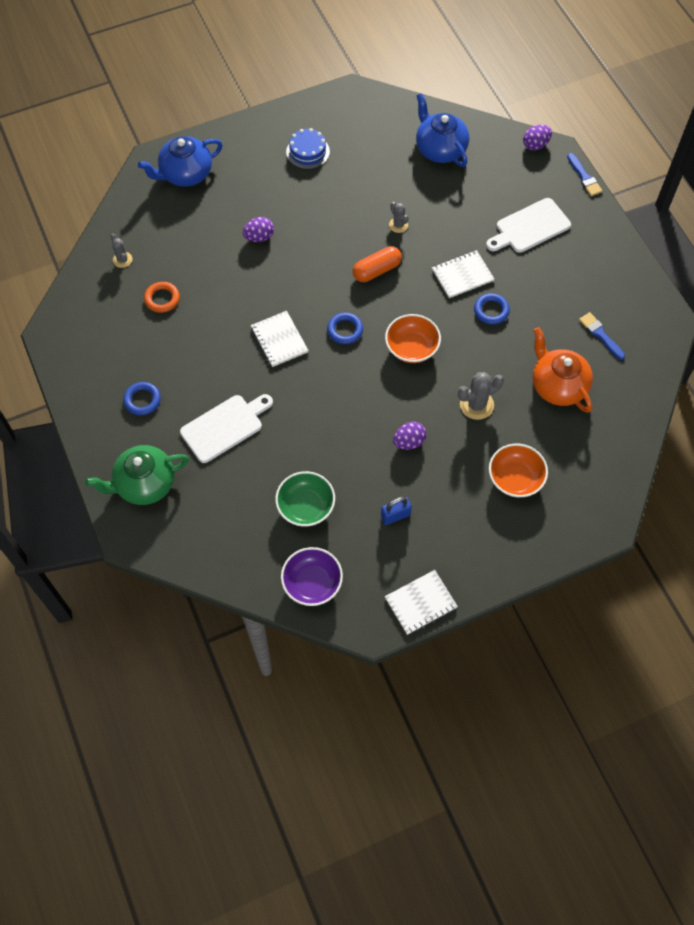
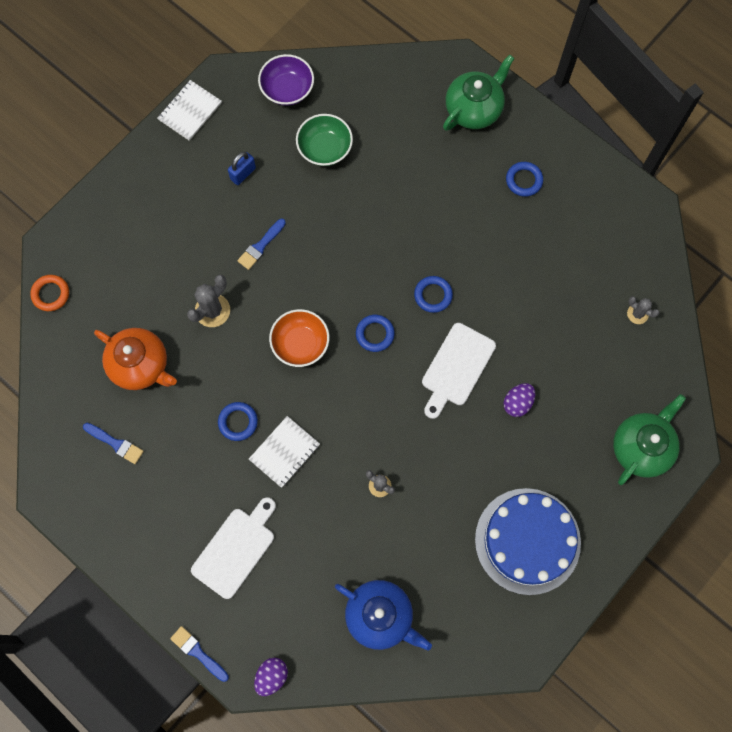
camera: 155 degrees right, 10 degrees up
(162, 299) = (571, 288): orange ring -> orange ring (51, 294)
(185, 174) = (641, 447): blue teapot -> green teapot
(225, 427) = (435, 188): white cutting board -> white cutting board (456, 368)
(279, 340) = (433, 295): white notebook -> blue ring
(308, 152) = (527, 541): blue cake -> blue cake, size x1.95
(376, 270) = (376, 418): orange capsule -> none
(409, 442) = (260, 246): purple egg -> blue brush
(515, 478) = (149, 253): orange bowl -> none

